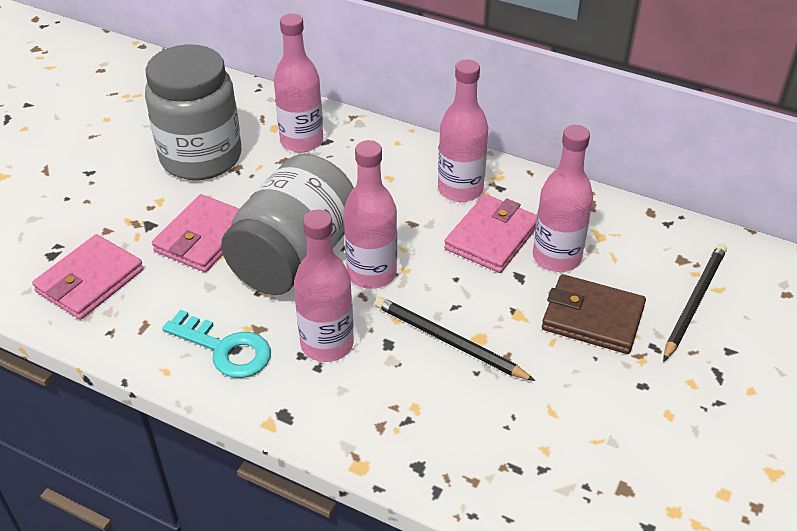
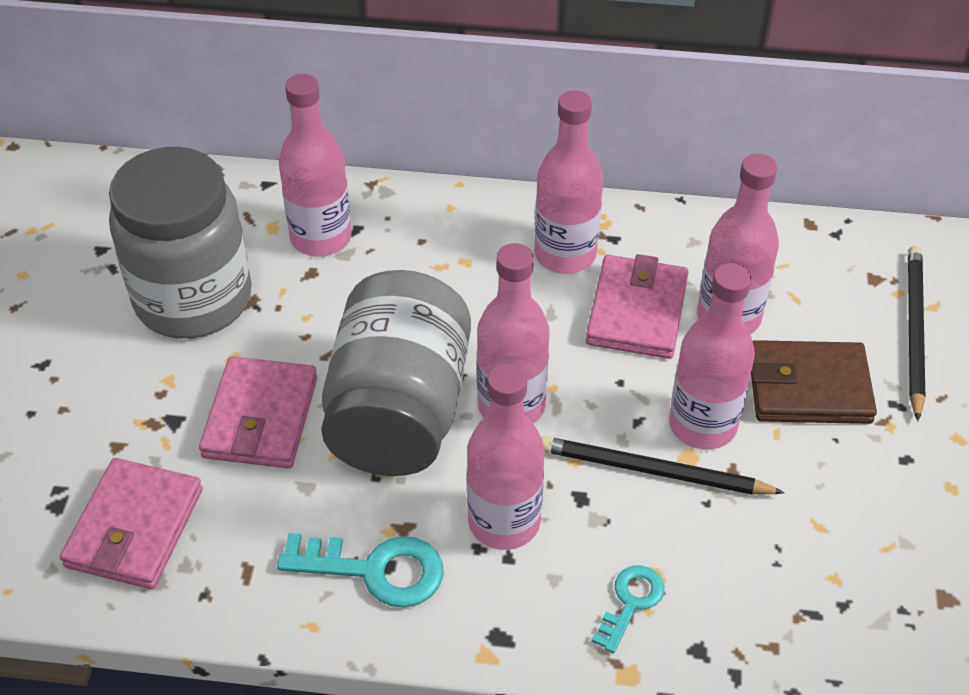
camera: 20 degrees left, 5 degrees up
(386, 421) = (631, 603): none -> turquoise key
(500, 321) = (702, 425): none -> pink bottle

